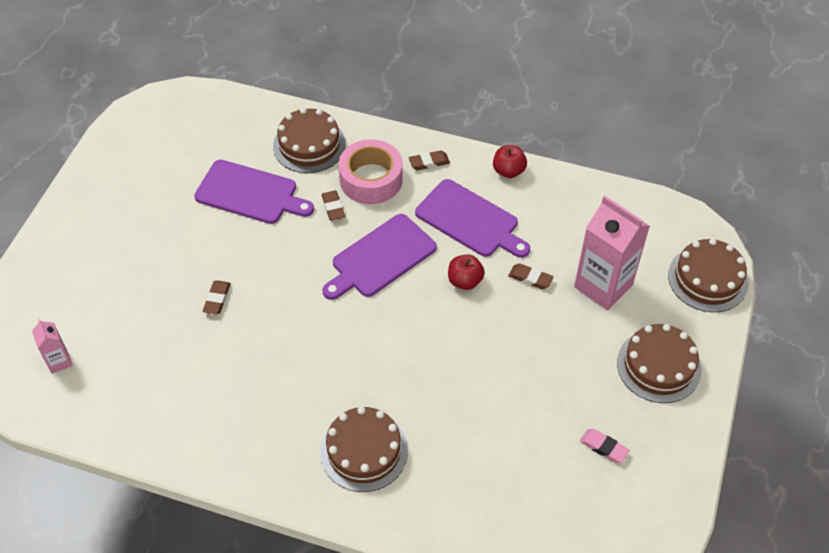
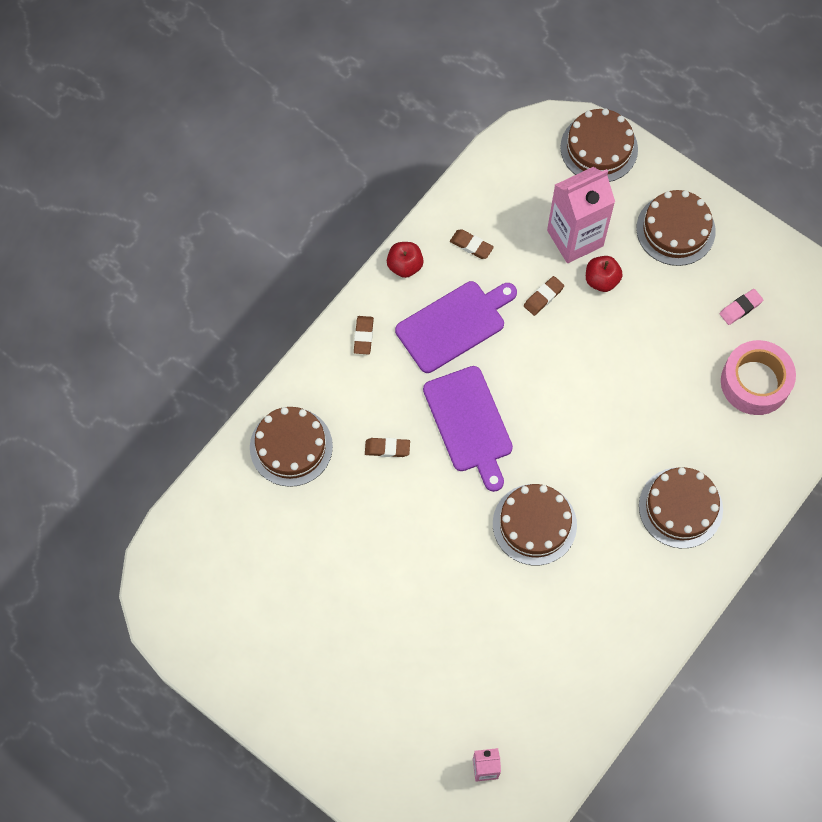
camera: 70 degrees left, 15 degrees up
(217, 299) = (463, 594): brown eraser -> brown eraser (471, 245)
(250, 193) = (336, 525): purple cutting board -> none
(302, 334) = (534, 524): none -> brown cake
(371, 179) = (364, 400): pink tape -> pink tape (755, 382)
(465, 281) = (525, 356): red apple -> red apple (601, 280)

